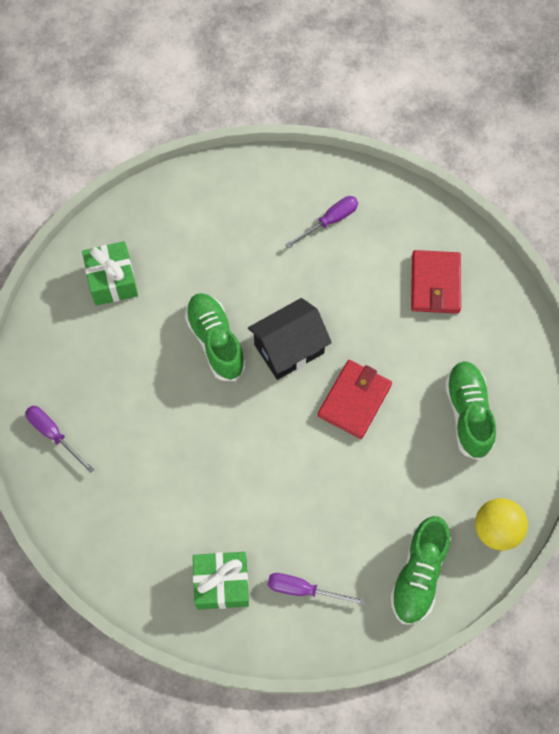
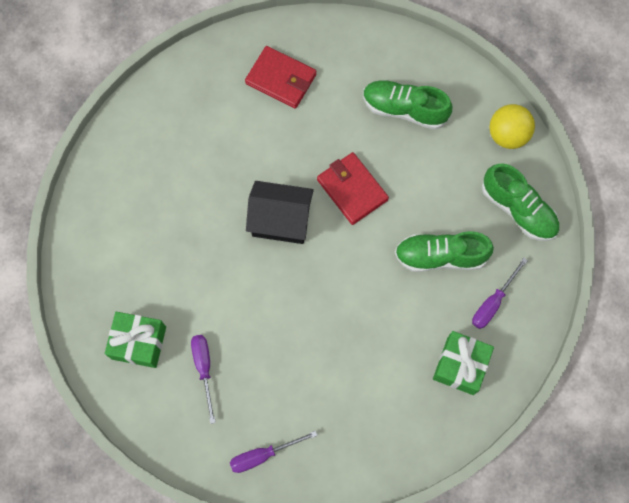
camera: 65 degrees left, 5 degrees up
(216, 341) = (244, 278): green shoe -> green shoe (440, 256)
(289, 349) = (281, 220): black house -> black house turned 75 degrees counterclockwise
(330, 221) = (179, 134): purple screwdriver -> purple screwdriver (204, 369)

